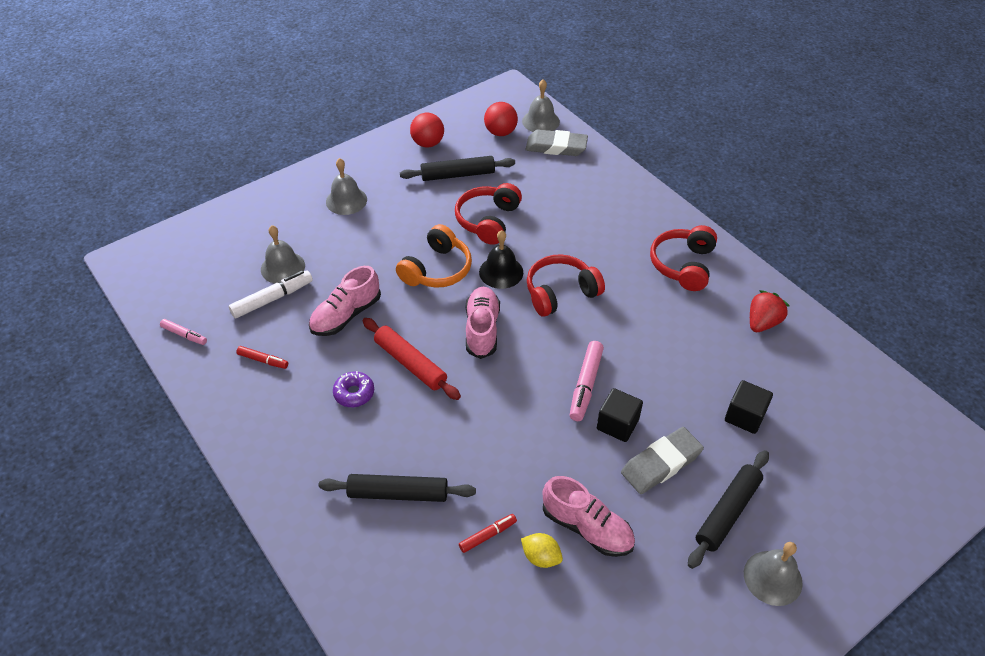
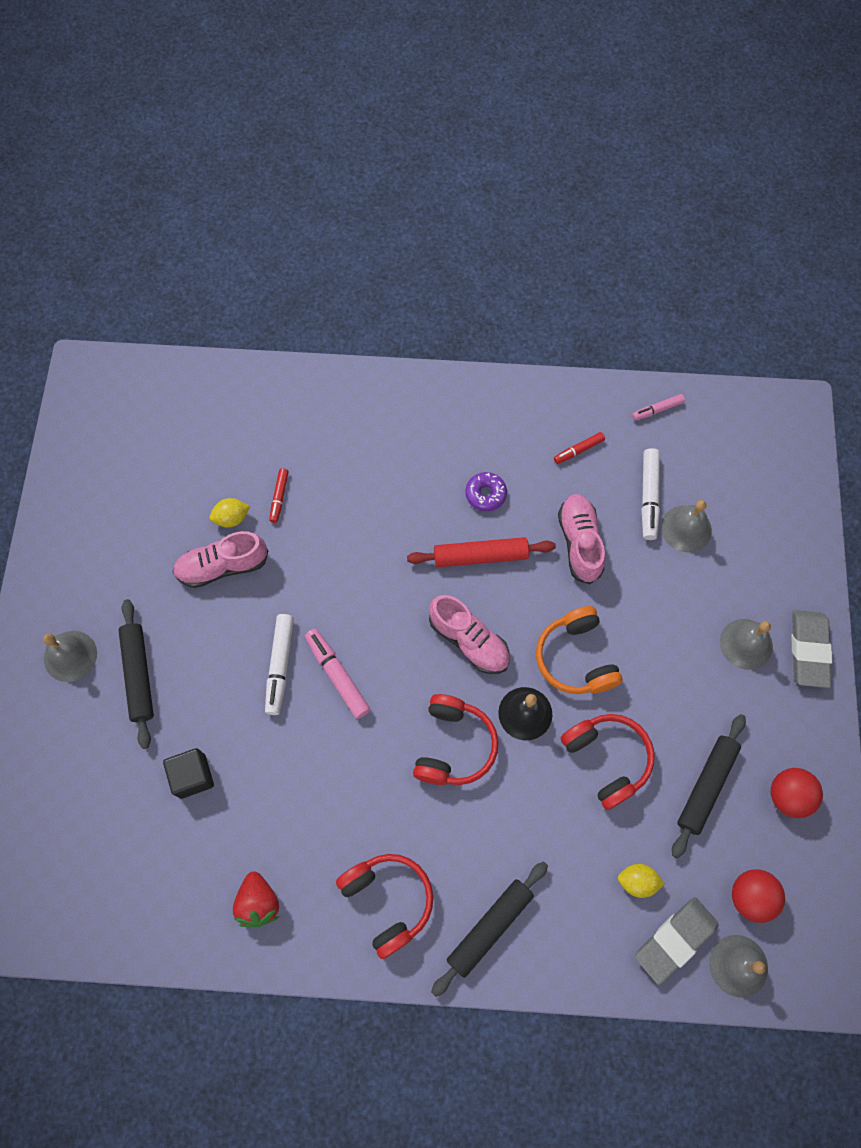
camera: 130 degrees right, 20 degrees up
(398, 493) = (366, 464): black rolling pin -> black rolling pin (490, 928)
(543, 174) = (637, 881): none -> yellow lemon
(617, 424) = (280, 666): black cube -> white marker
(661, 463) = (218, 666): grey eraser -> grey eraser (808, 650)

